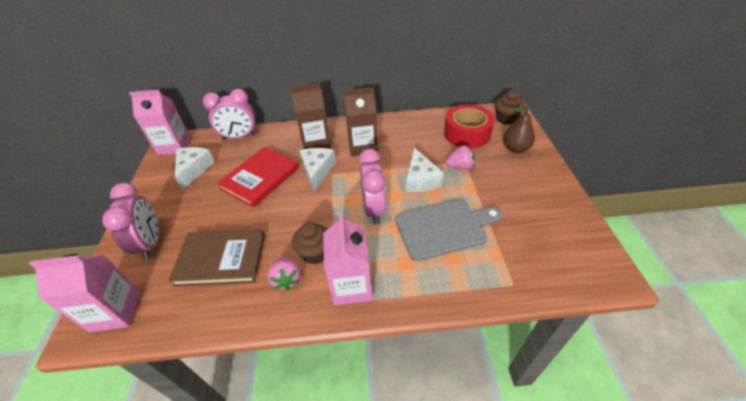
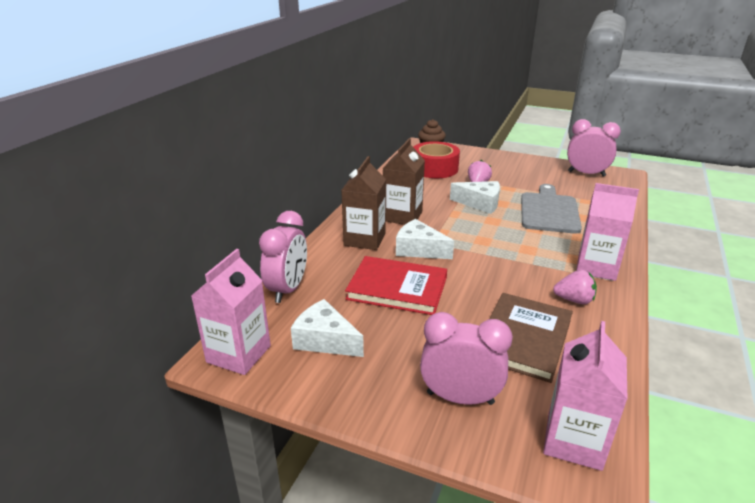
camera: 65 degrees left, 15 degrees down
(260, 178) = (397, 288): red book -> red book turned 45 degrees counterclockwise
(315, 253) = (546, 277): brown cupcake -> none
(374, 209) = (504, 234): pink clock -> pink clock (586, 174)
(515, 148) = (474, 159): brown pear -> none

